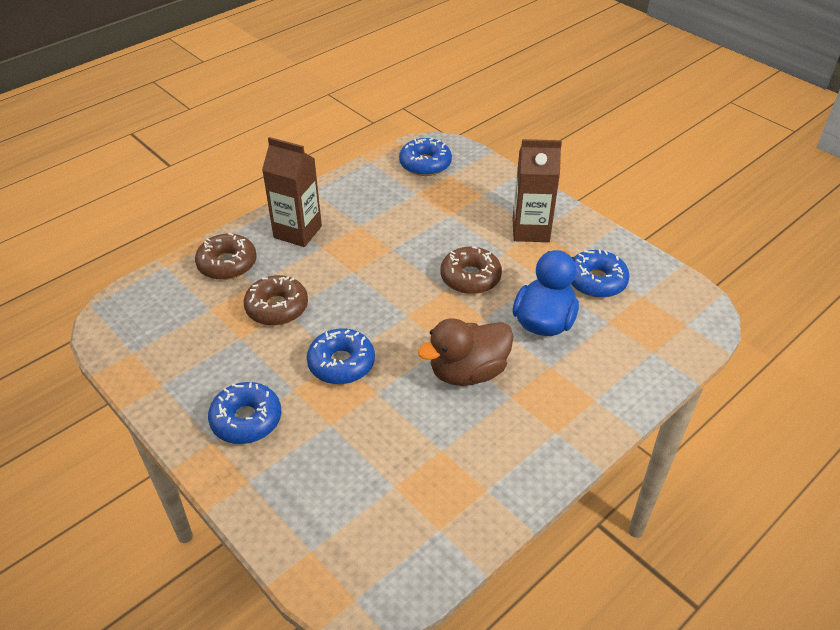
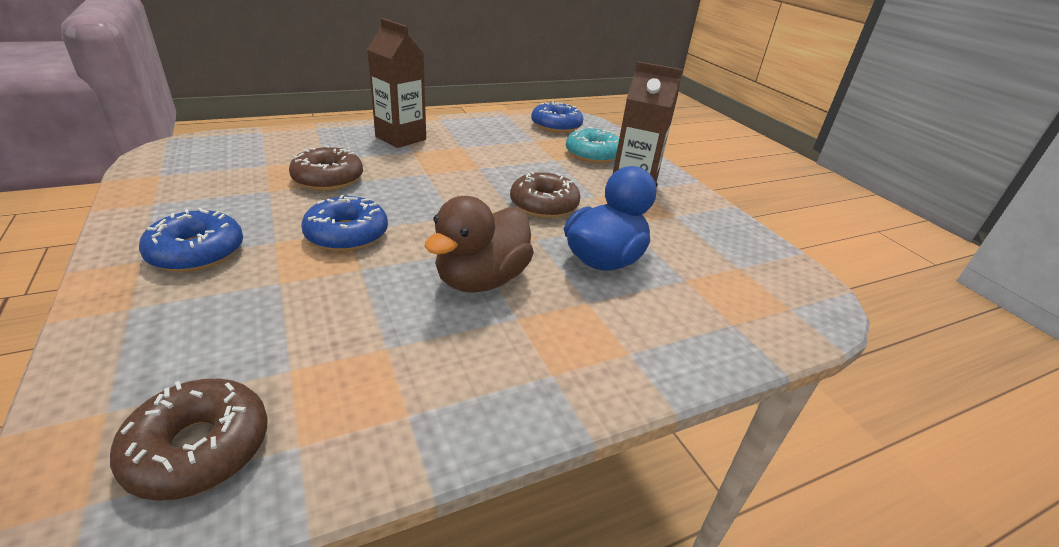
camera: 15 degrees right, 10 degrees down
(227, 264) = (316, 142): brown donut -> brown donut (199, 448)
(468, 372) = (481, 279): brown duck -> brown duck turned 45 degrees counterclockwise
(478, 197) = (593, 154): none -> turquoise donut
(596, 281) = (687, 241): blue donut -> none

